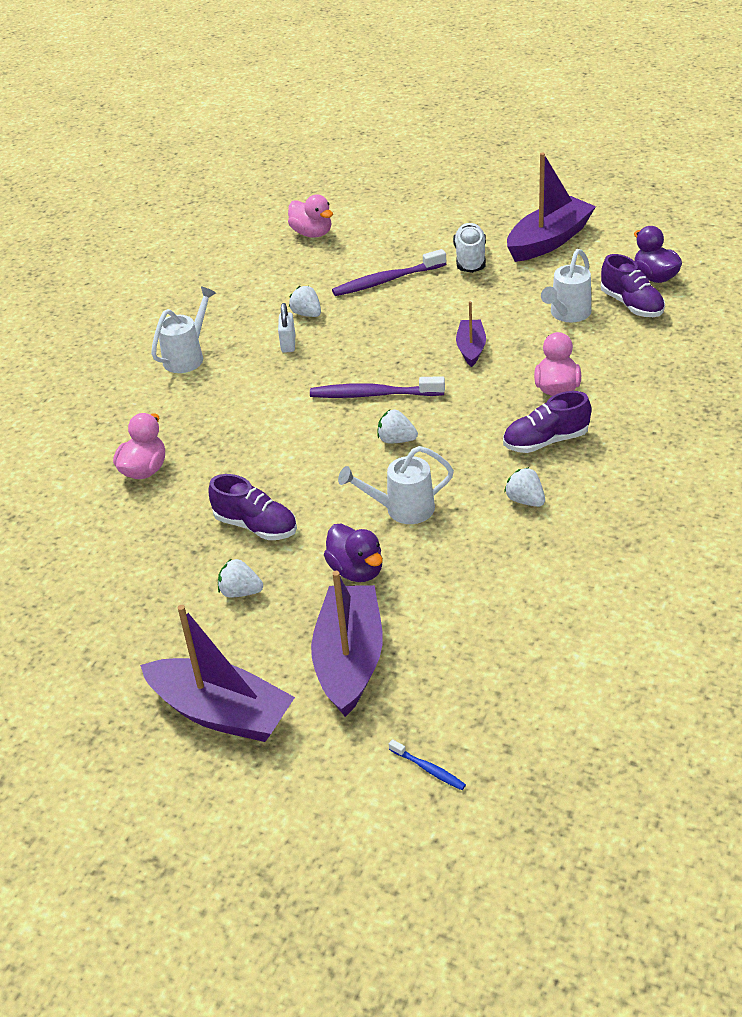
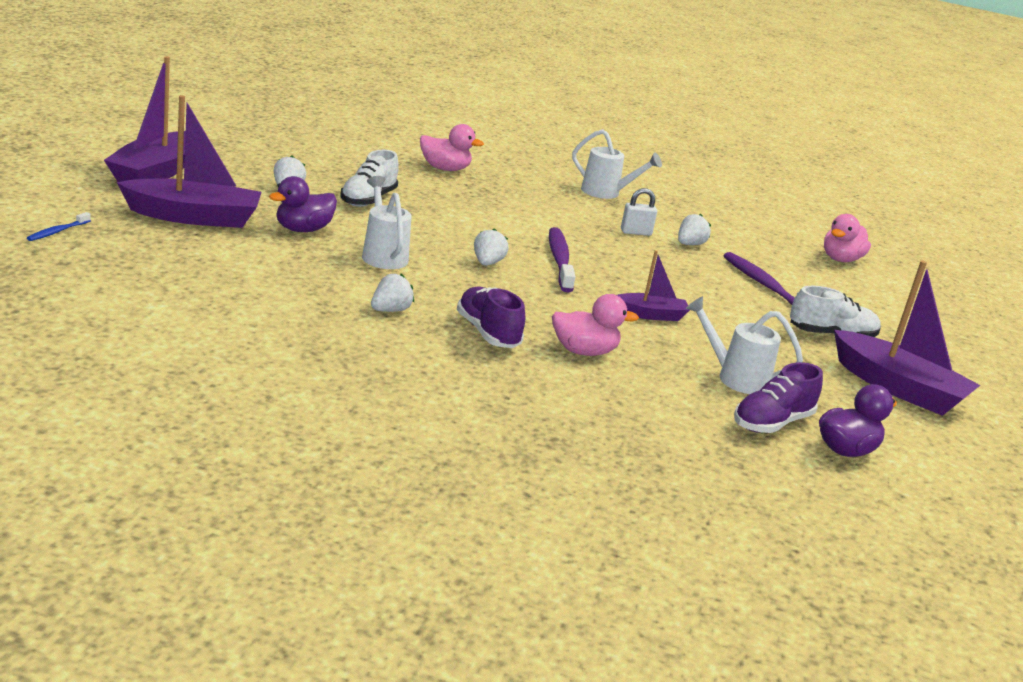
camera: 75 degrees right, 15 degrees down
(256, 526) = (368, 199): purple shoe -> white shoe

